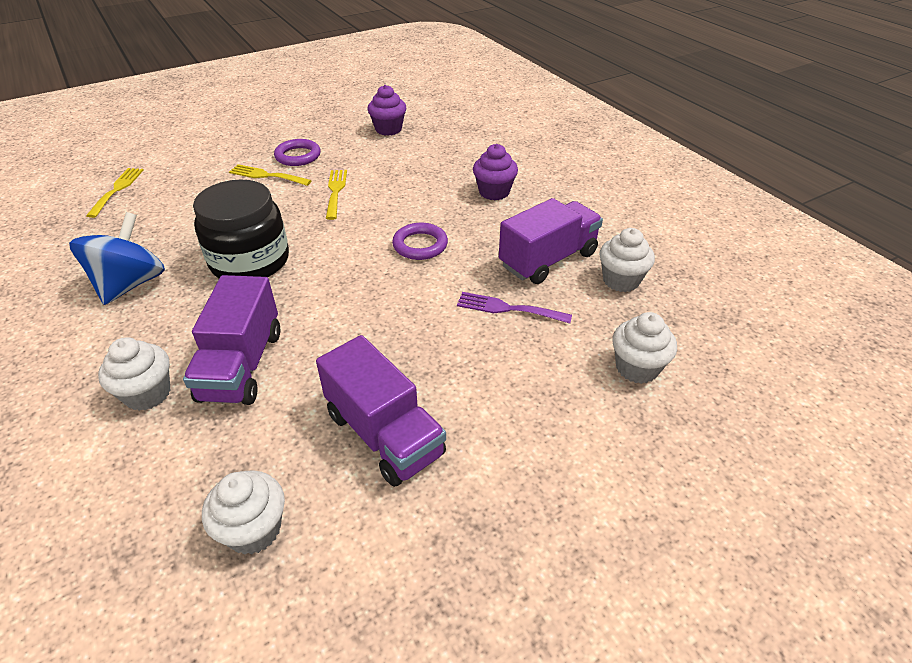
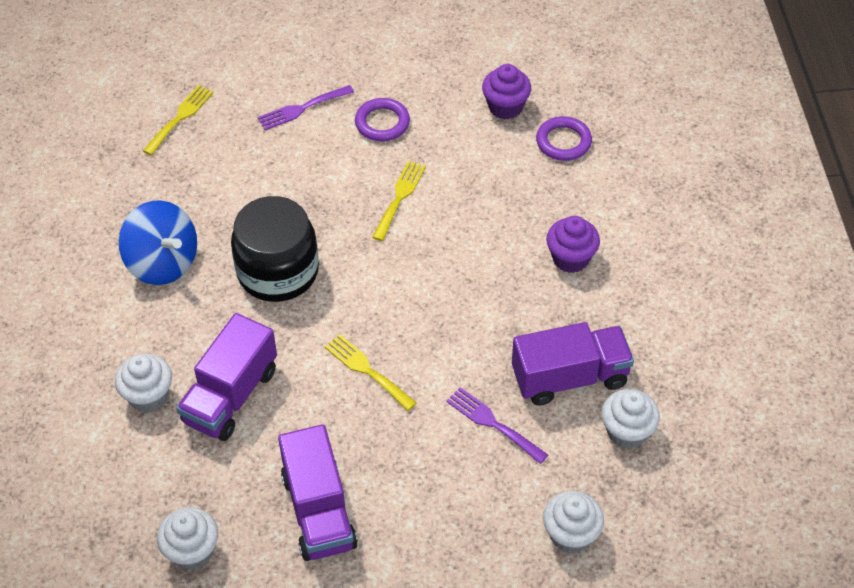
camera: 25 degrees right, 10 degrees up
(130, 284) = (163, 263): blue spinning top -> blue spinning top turned 90 degrees clockwise
(226, 162) = (302, 109): none -> purple fork
(266, 176) = (336, 146): yellow fork -> yellow fork (367, 370)
(420, 245) = (450, 309): purple ring -> purple ring (563, 142)

